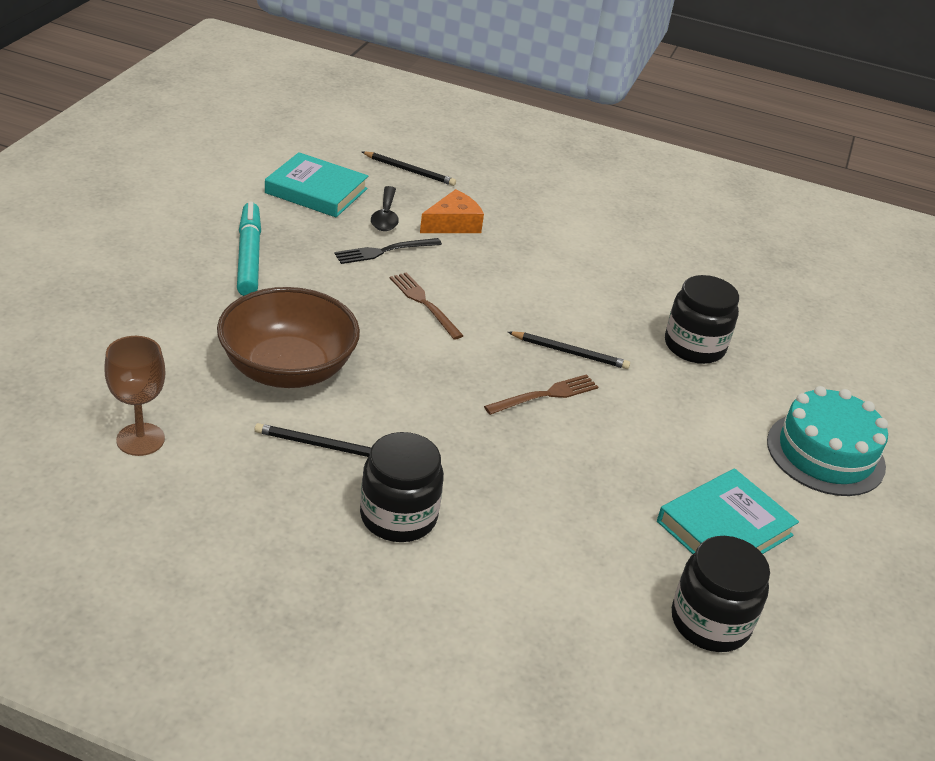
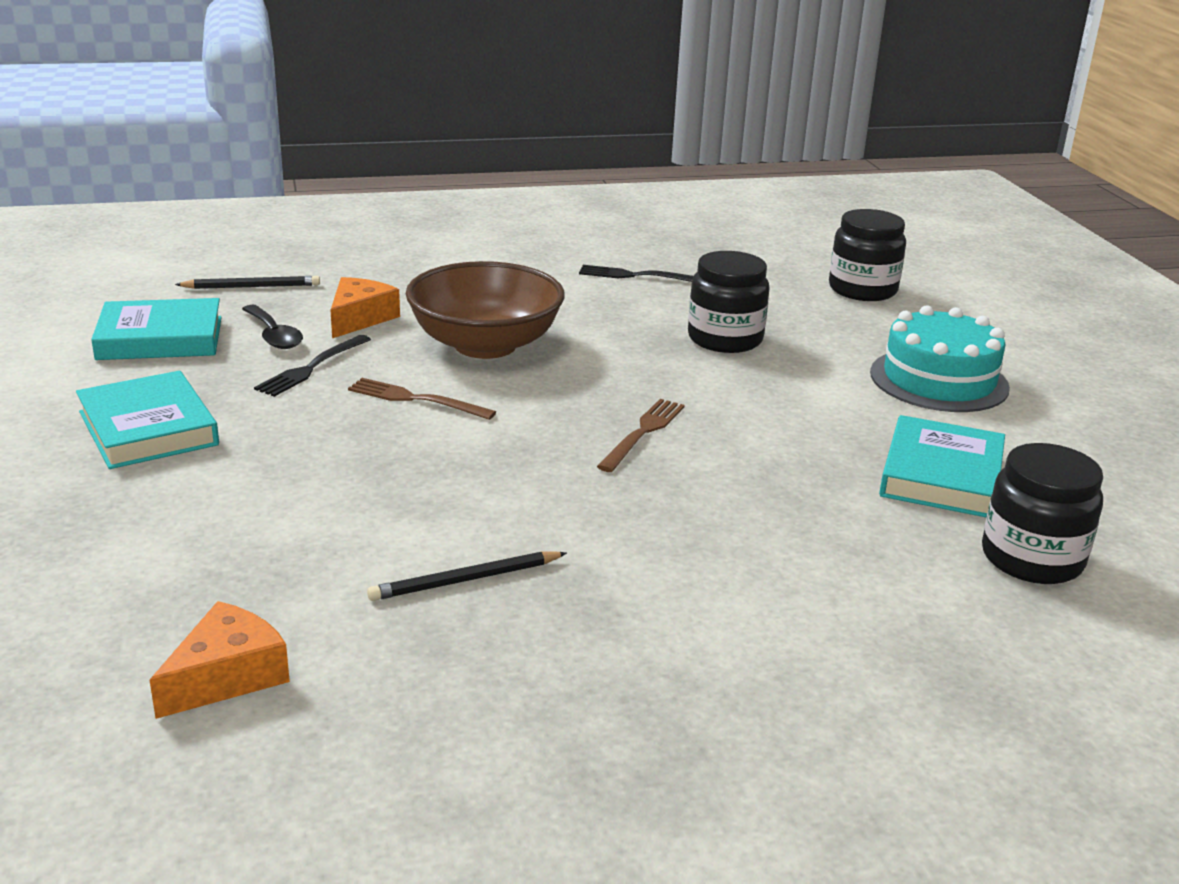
camera: 30 degrees left, 10 degrees down
(140, 439) = (227, 676): brown goblet -> orange cheese
(249, 256) = (148, 428): turquoise marker -> turquoise book
(288, 369) = (333, 521): brown bowl -> brown bowl (485, 345)
(398, 516) = (636, 610): black jar -> black jar (862, 290)
(570, 352) = (620, 387): black pencil -> none
(689, 264) = (636, 276): none -> black fork

